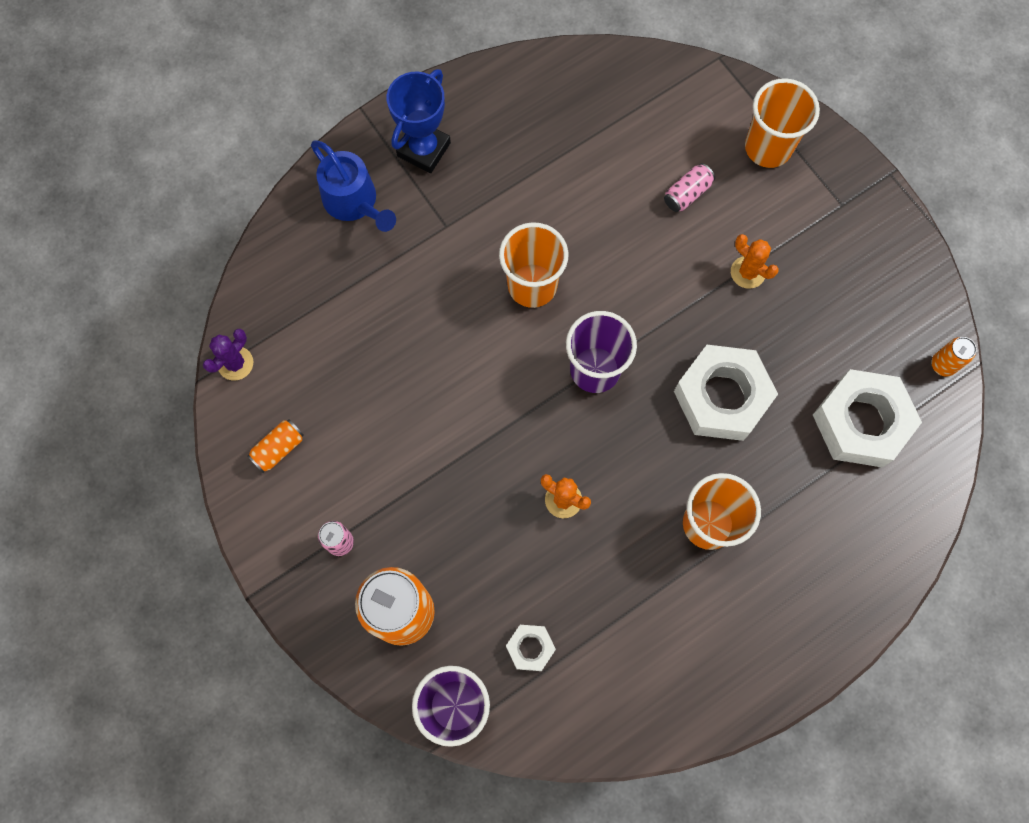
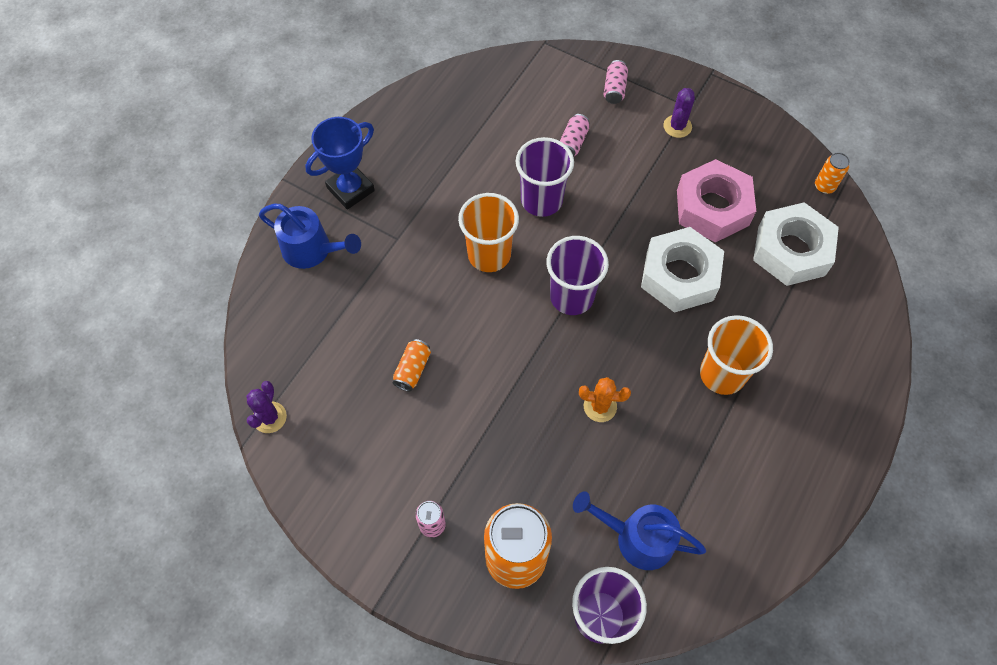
camera: 25 degrees left, 10 degrees down
(278, 448) = (341, 471): orange can -> orange can (412, 369)
(424, 149) = (350, 189): blue trophy -> blue trophy turned 45 degrees clockwise
(530, 648) = (636, 537): white nut -> blue watering can
(618, 247) = (541, 200): none -> purple cup
(747, 272) = (648, 179): orange cactus -> none
(768, 148) = (614, 89): orange cup -> pink can
(801, 335) = (712, 208): none -> pink nut
(815, 223) = (677, 126): none -> purple cactus

